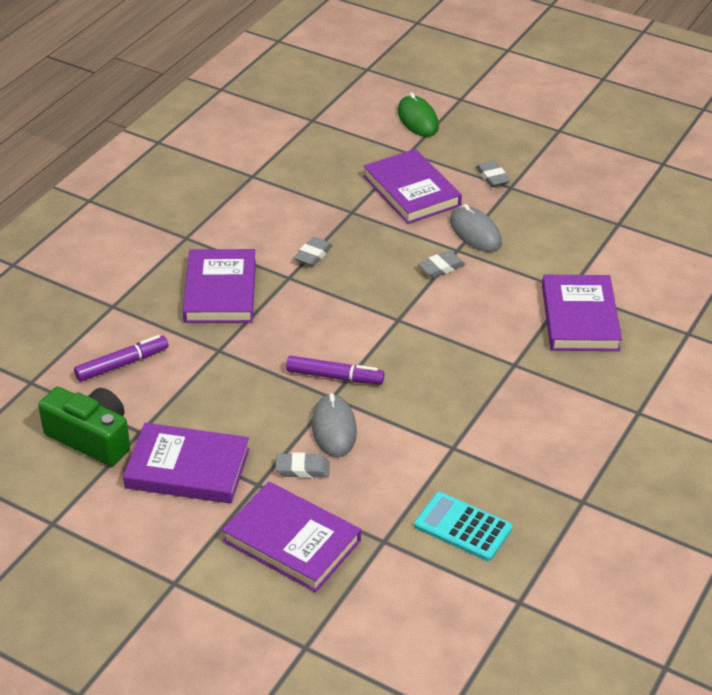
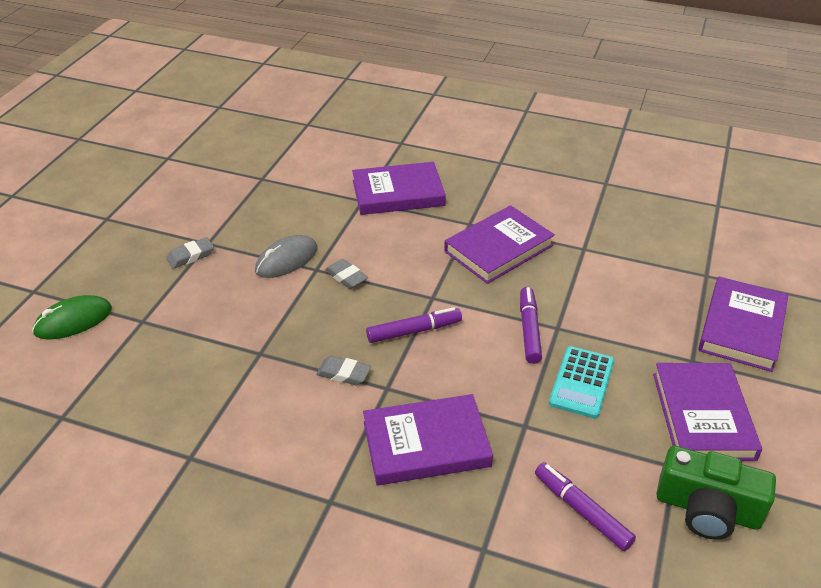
camera: 100 degrees left, 0 degrees up
(91, 438) = (707, 509): green camera -> green camera turned 90 degrees counterclockwise
(302, 469) = (657, 333): grey eraser -> none
(334, 428) = (597, 320): grey mouse -> none
(354, 301) = (413, 331): none -> purple marker
(411, 191) = (218, 310): purple book -> purple book (498, 248)
(463, 527) = (666, 236): turquoise calculator -> turquoise calculator (581, 382)

